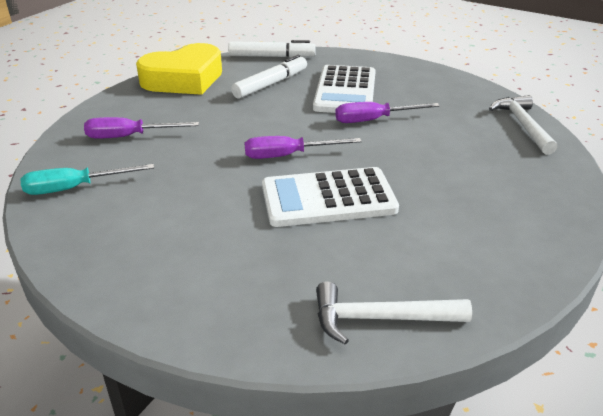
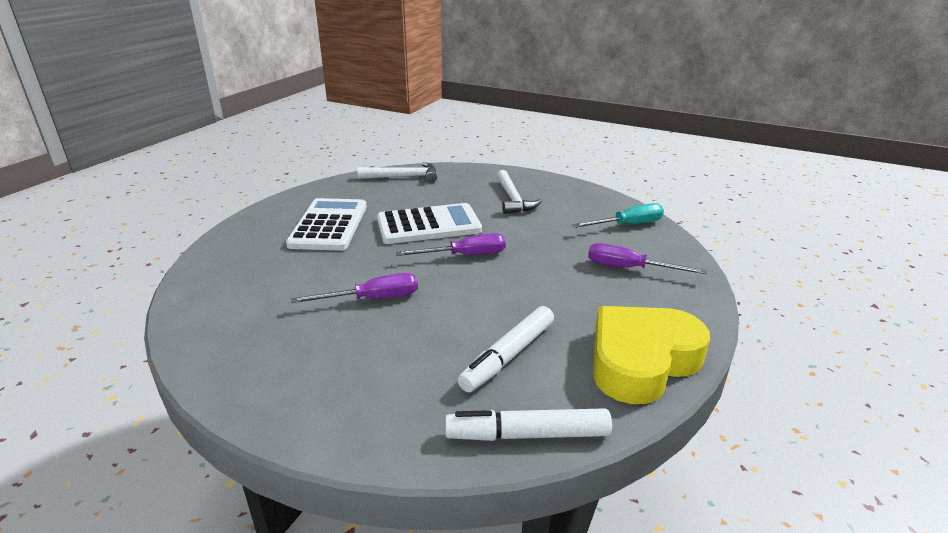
camera: 175 degrees right, 5 degrees down
(129, 136) = (629, 268): purple screwdriver -> purple screwdriver turned 150 degrees counterclockwise
(345, 91) = (399, 346): white calculator -> white calculator (329, 225)
(522, 125) = (202, 299): white hammer -> white hammer (513, 199)

